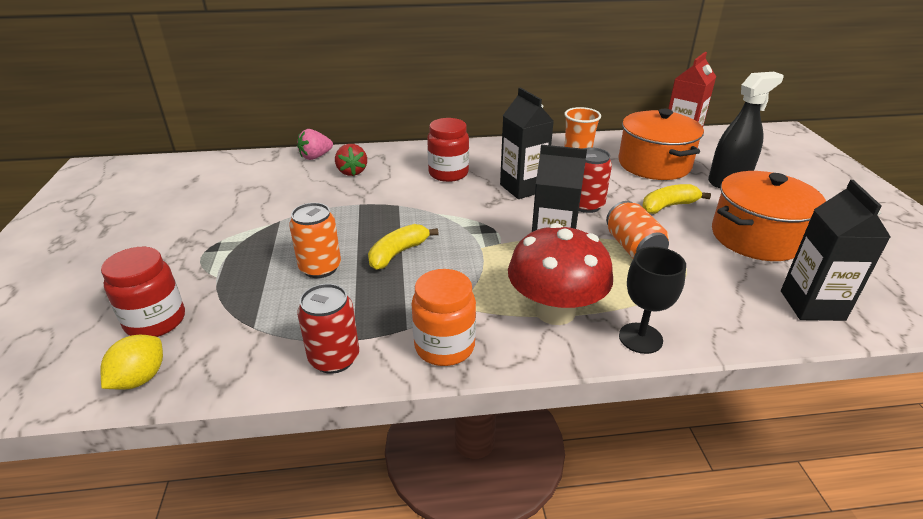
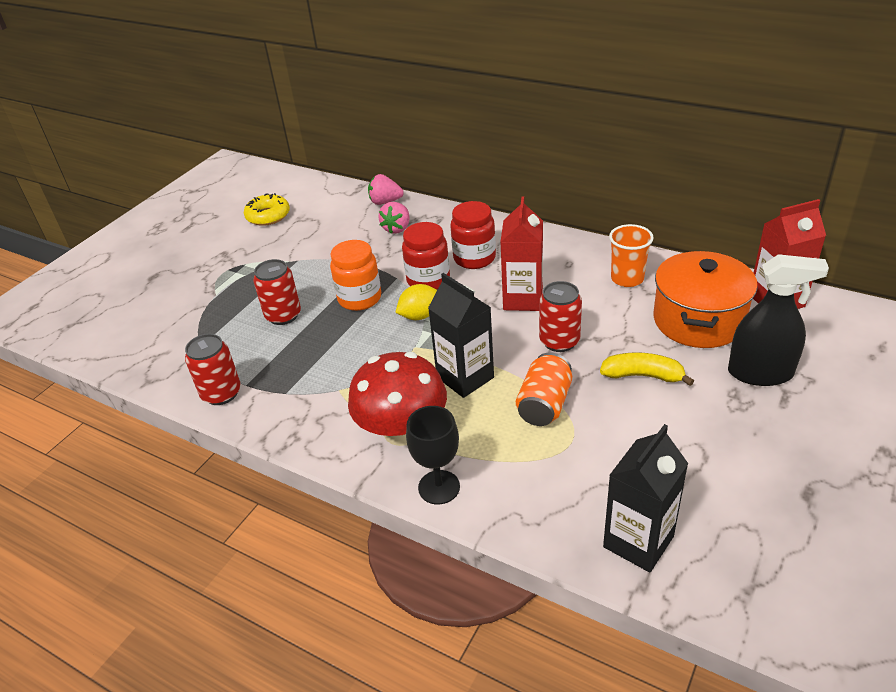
camera: 40 degrees right, 5 degrees up
(140, 378) = (114, 354): yellow lemon -> yellow lemon (419, 316)
(156, 321) = (155, 316): red jar -> red jar (428, 280)
(199, 196) = (268, 216): none -> yellow donut
(320, 268) = (283, 315): orange can -> red can
(352, 172) = (397, 228): red strawberry -> pink strawberry
(398, 253) = (347, 325): yellow banana -> none
(444, 347) = (294, 420): orange jar -> orange jar (359, 298)
(523, 188) = (523, 299): black carton -> red carton
(756, 237) = (689, 449): orange pot -> none

